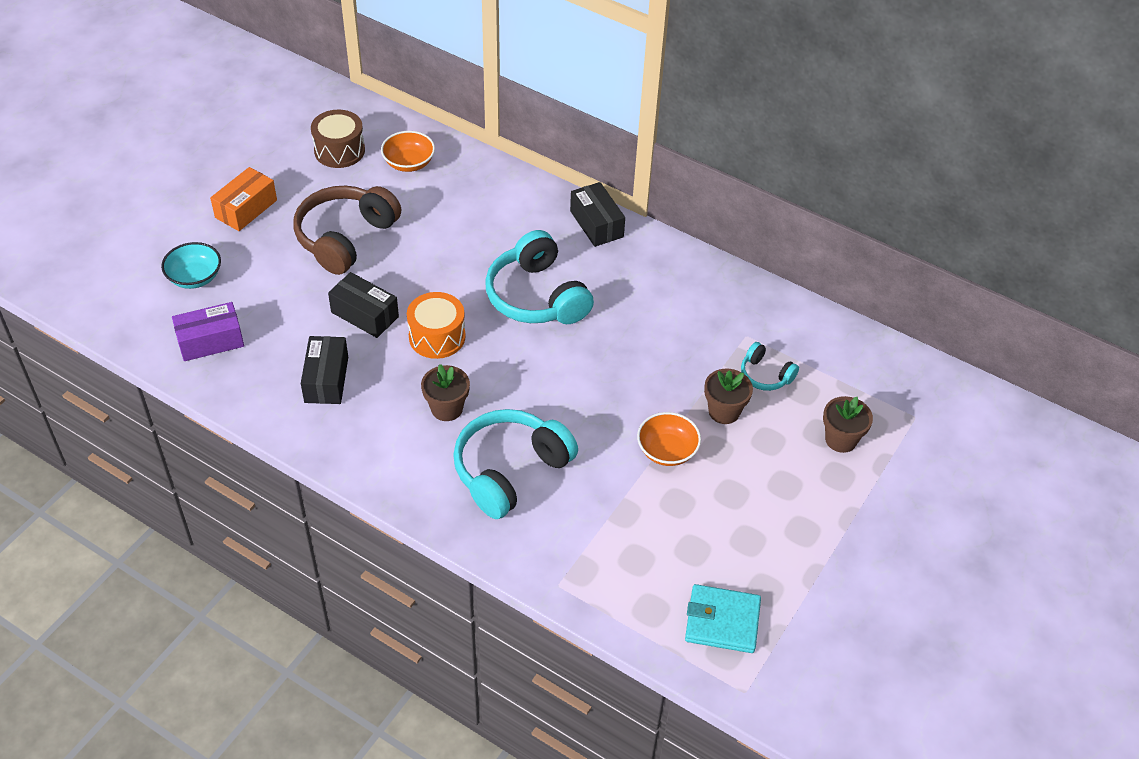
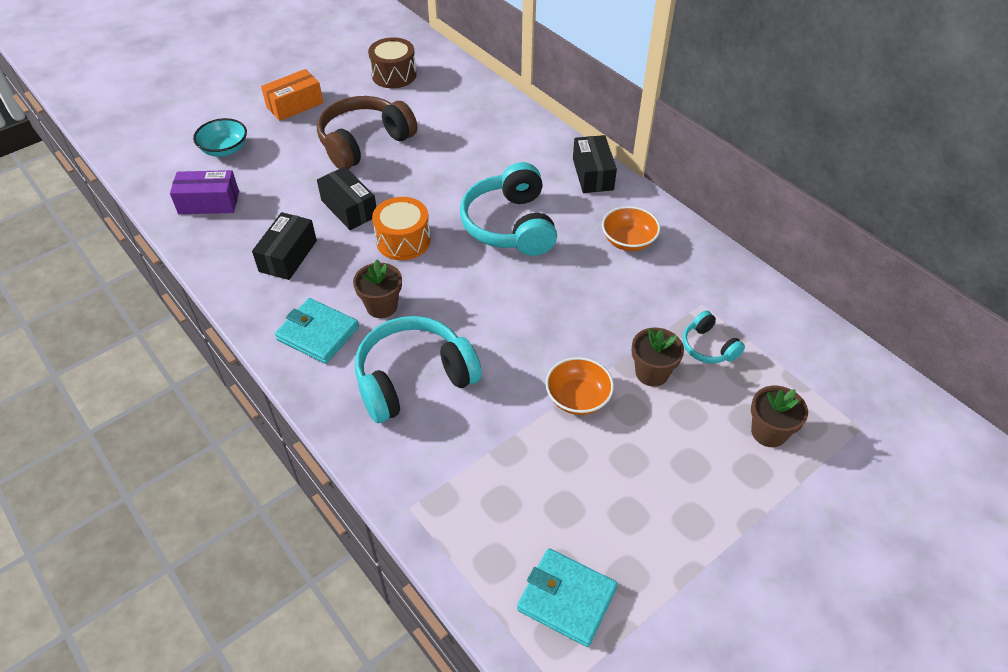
camera: 20 degrees right, 0 degrees up
(397, 450) = (318, 333): none -> turquoise wallet
(409, 163) = (447, 94): orange bowl -> orange bowl (628, 241)

